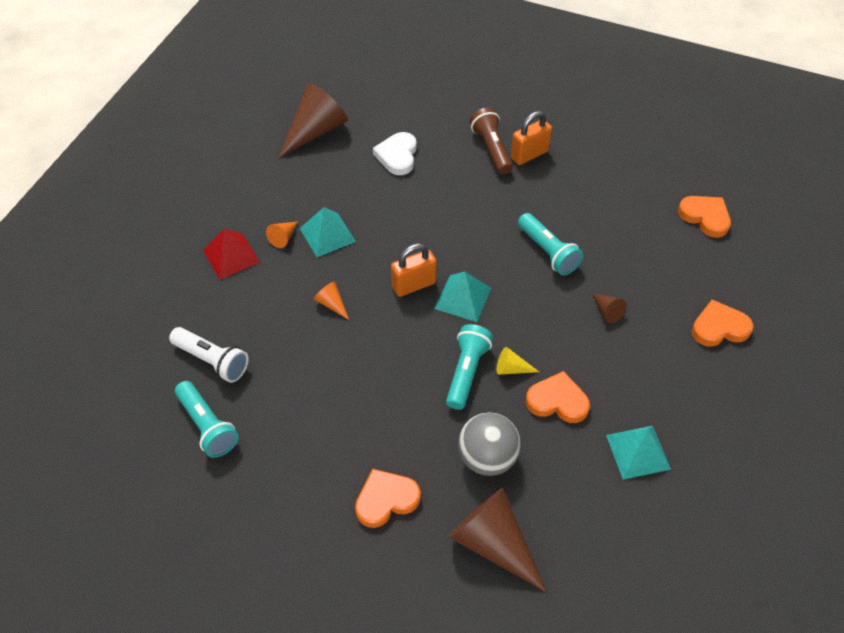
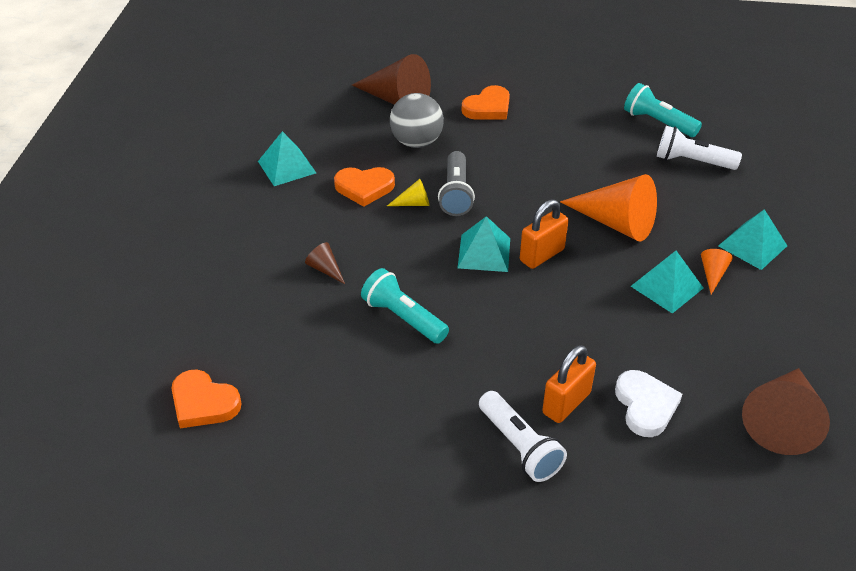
camera: 165 degrees right, 10 degrees down
(231, 256) = (752, 245): red pyramid -> turquoise pyramid
(332, 304) = (616, 223): orange cone -> orange cone, size x2.23
(466, 372) = (456, 194): turquoise flashlight -> grey flashlight
(491, 149) = (519, 446): brown flashlight -> white flashlight
(529, 154) = (462, 449): orange padlock -> orange padlock (566, 403)
(719, 327) = (200, 276): orange heart -> none

